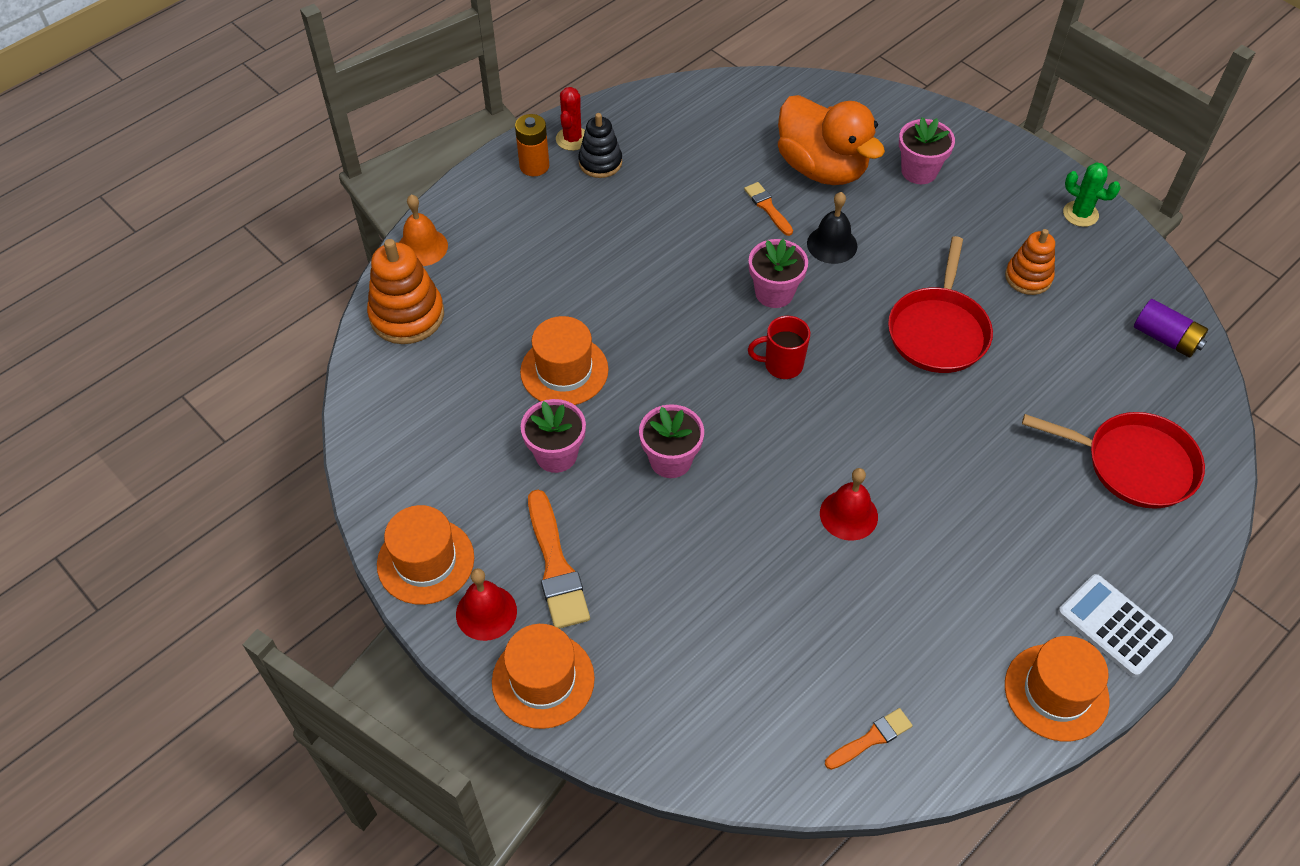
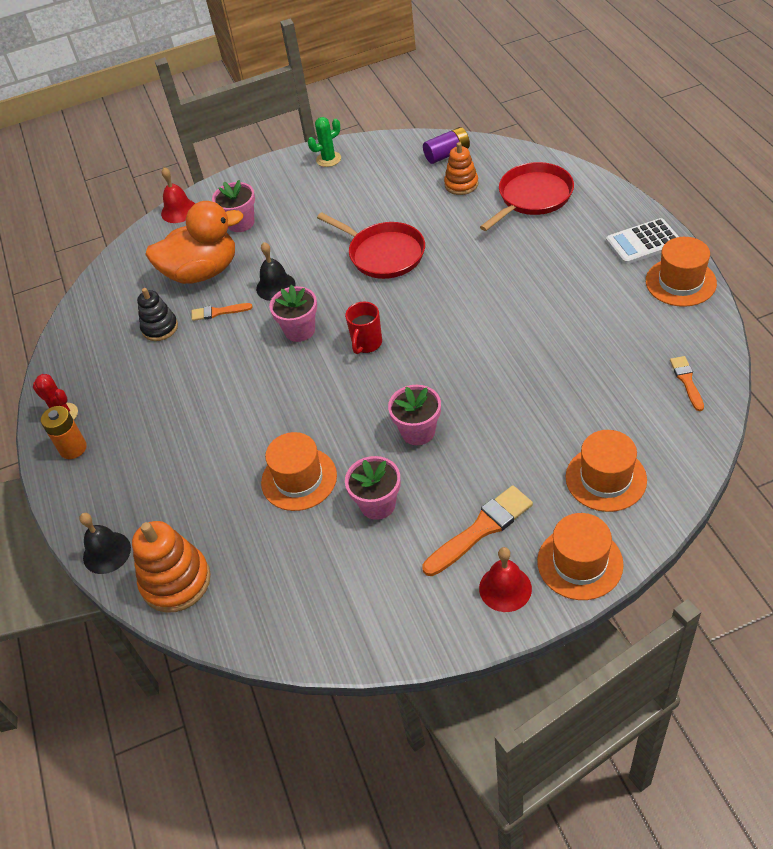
camera: 60 degrees left, 5 degrees down
(422, 247) = (107, 552): orange bell -> black bell
(425, 561) = (439, 622): orange hat -> orange hat (606, 478)
(555, 565) = (481, 529): orange brush -> orange brush turned 45 degrees counterclockwise
(600, 162) = (102, 402): black stacking toy -> black stacking toy (160, 328)
(848, 515) = (510, 343): red bell -> red bell (179, 211)
(1028, 277) = (364, 198): orange stacking toy -> orange stacking toy (461, 184)

